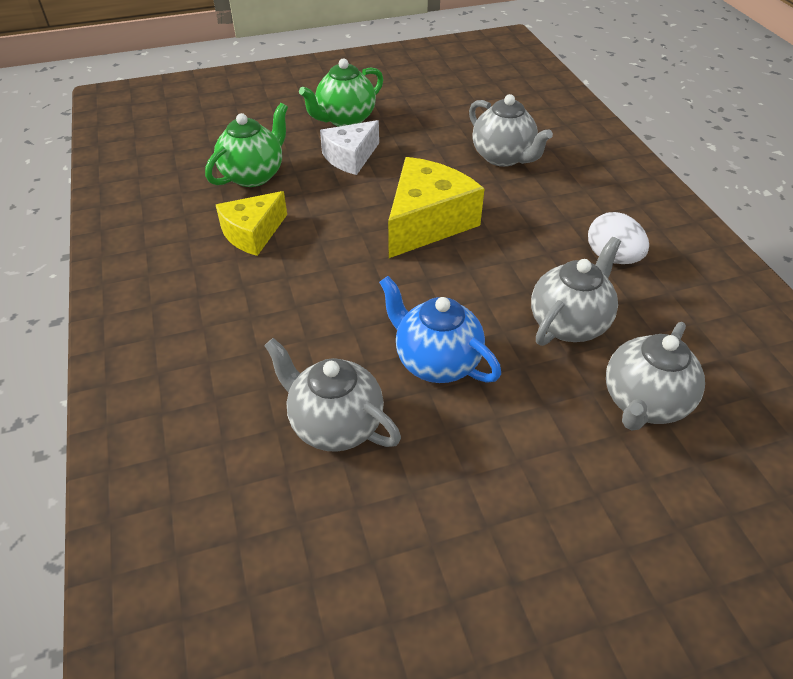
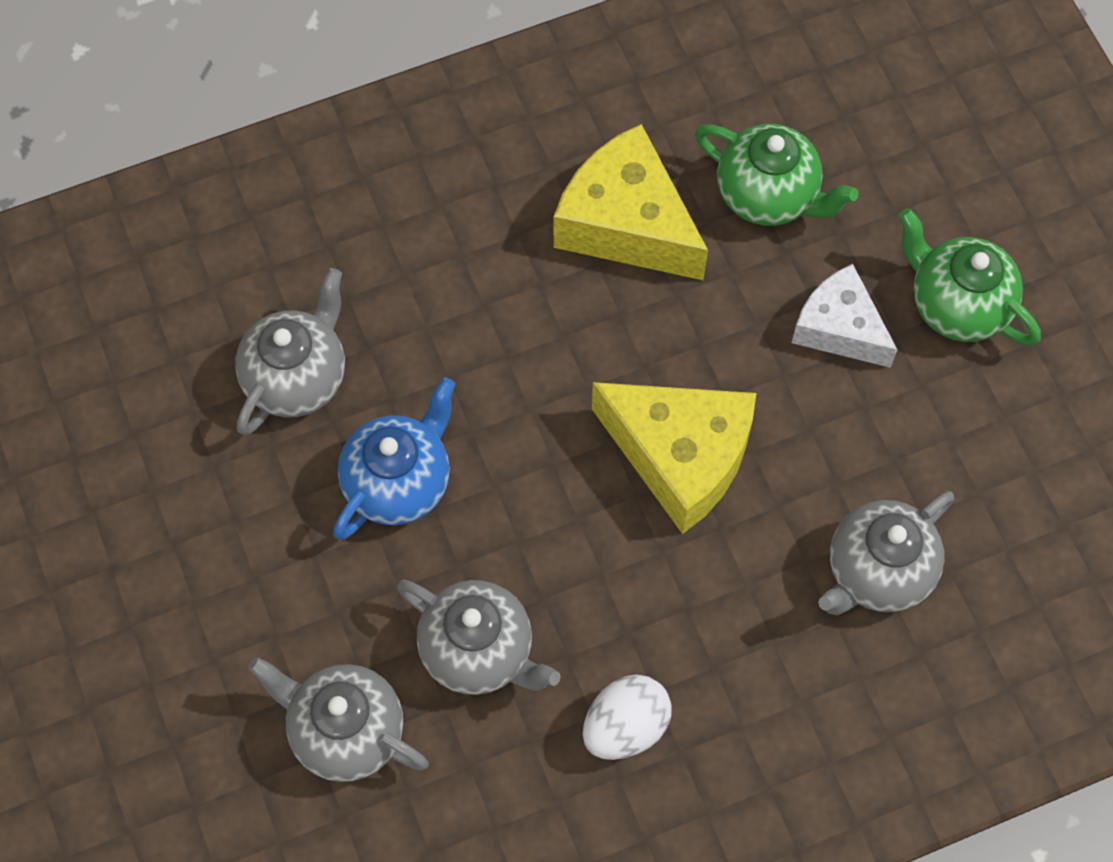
camera: 85 degrees right, 20 degrees up
(253, 233) = (626, 223): yellow cheese -> yellow cheese, size x1.55

